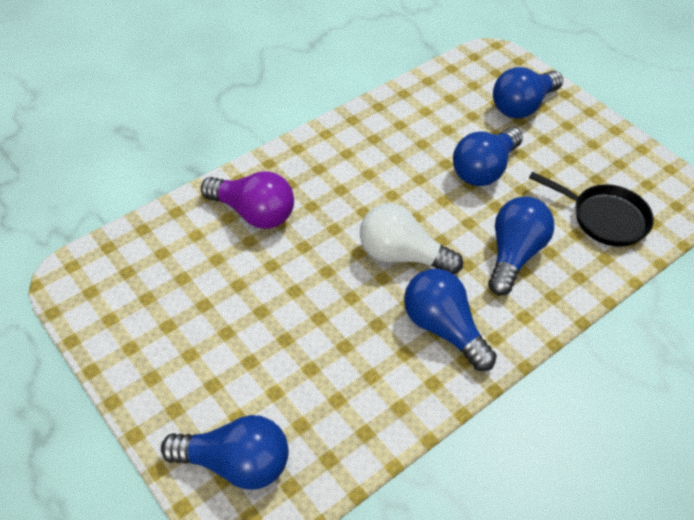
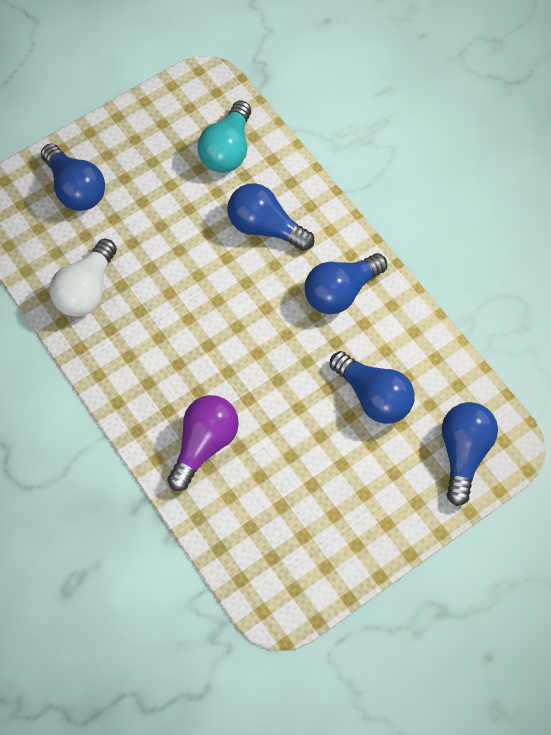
camera: 85 degrees left, 15 degrees up
(402, 255) = (262, 316): white light bulb -> white light bulb (87, 290)
(484, 169) = (161, 236): blue light bulb -> blue light bulb (373, 396)
(604, 218) = (227, 150): black pan -> turquoise light bulb

